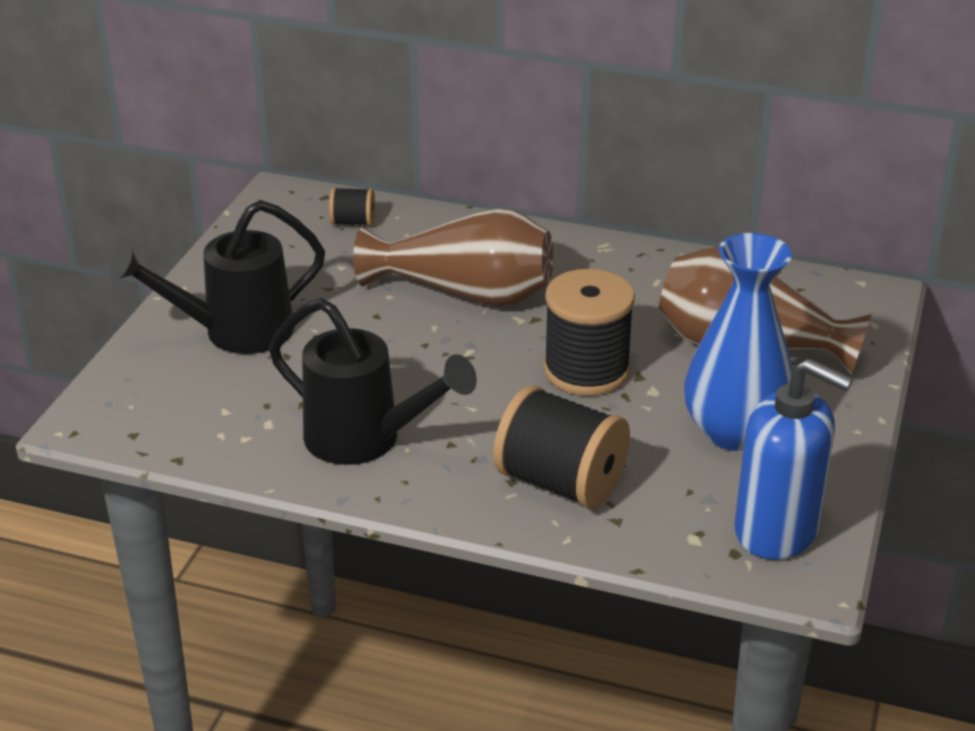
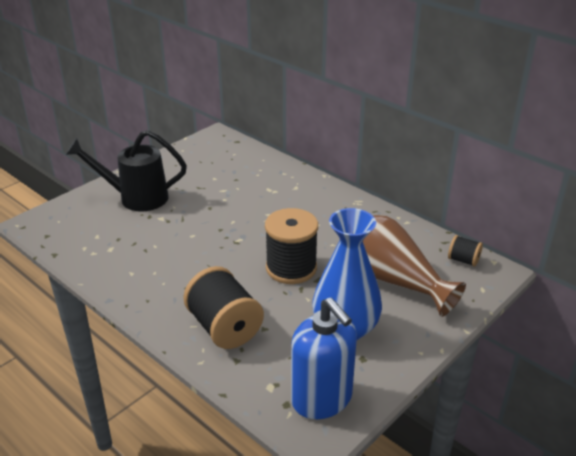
camera: 25 degrees right, 0 degrees up
(353, 222) = (239, 157): black spool -> black spool (463, 260)
(365, 440) = (147, 272): black watering can -> none
(465, 293) = (263, 208): brown vase -> none

